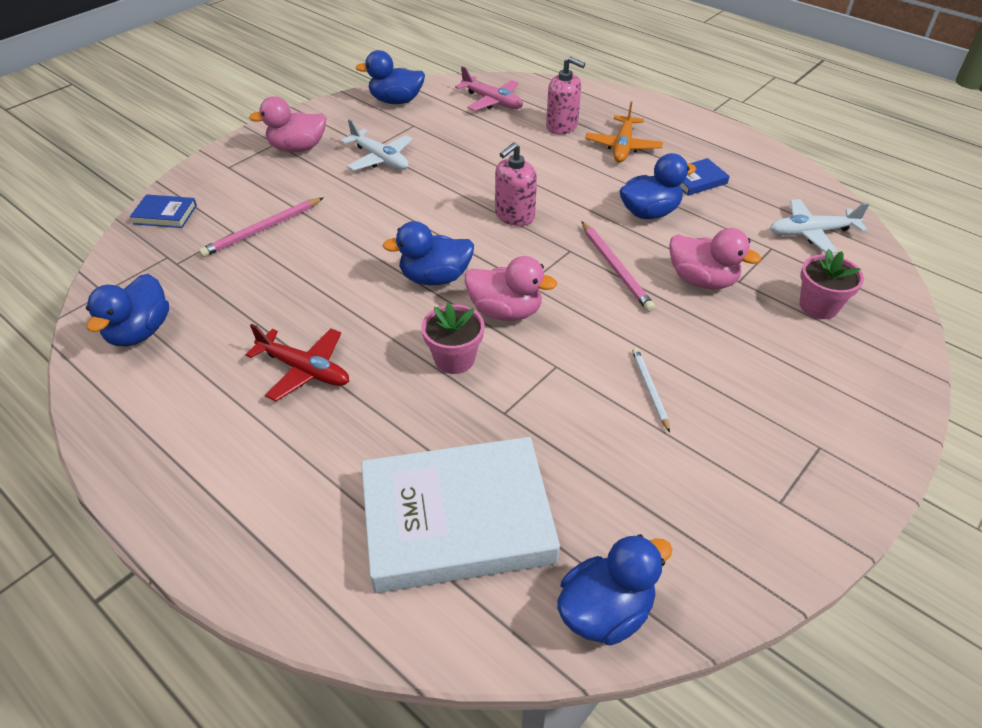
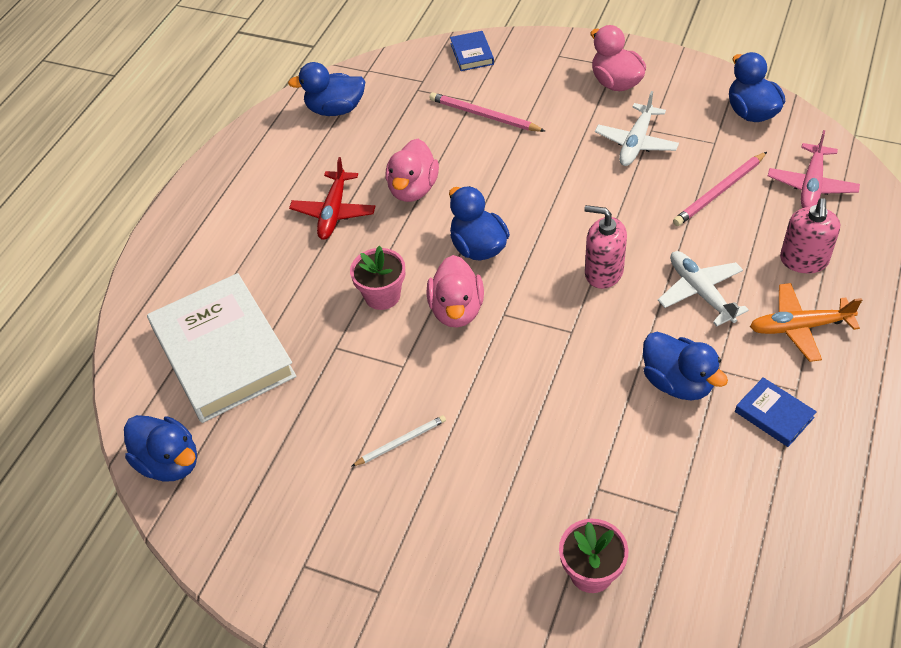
camera: 75 degrees right, 5 degrees up
(615, 268) = (562, 376): pink pencil -> pink pencil (719, 191)
(702, 280) = (580, 454): pink duck -> pink duck (413, 189)
(811, 233) = (733, 552): white plane -> white plane (700, 292)

